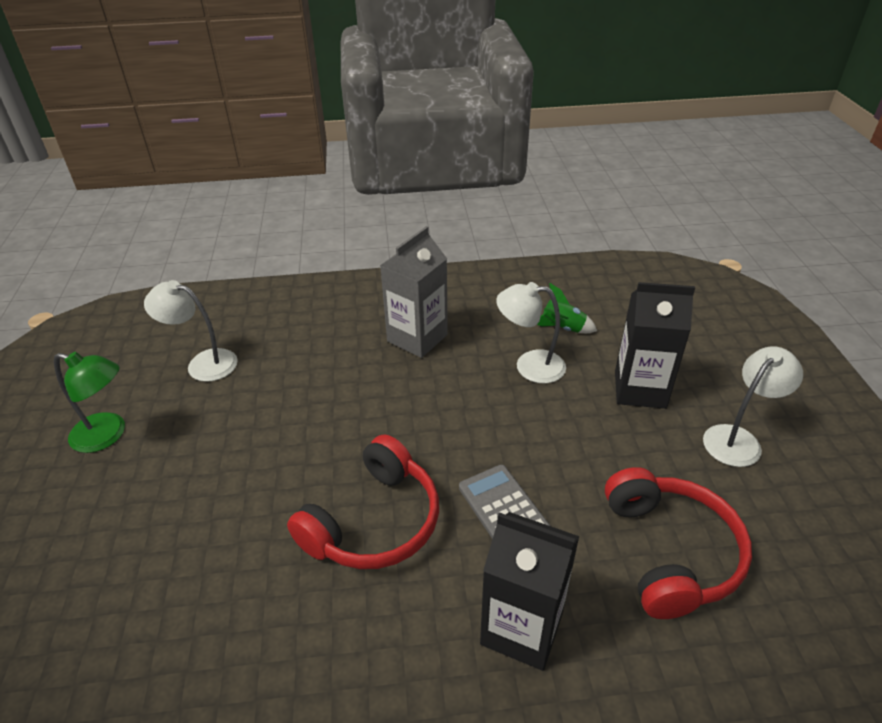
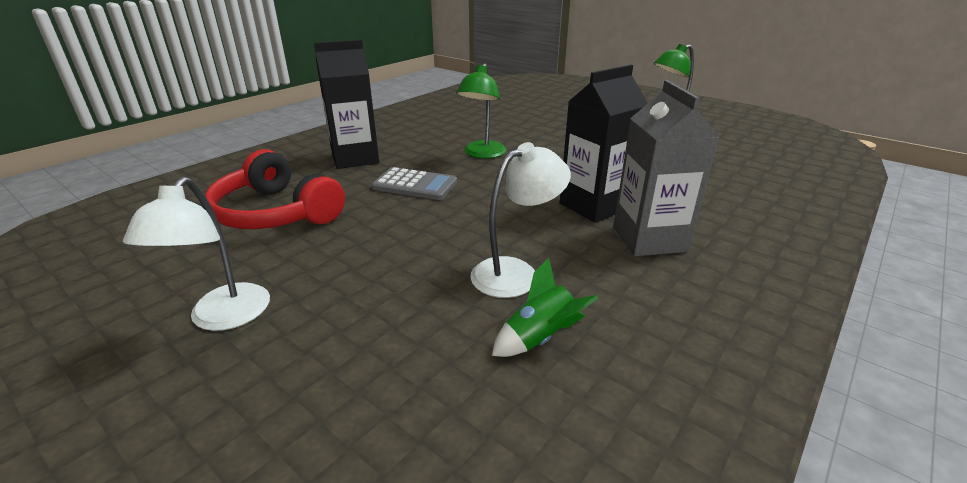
camera: 135 degrees right, 10 degrees down
(203, 363) = (721, 156): white lamp -> none
(374, 521) = (482, 154): red headphones -> green lamp
(640, 389) = (372, 312): black carton -> black carton (594, 206)

